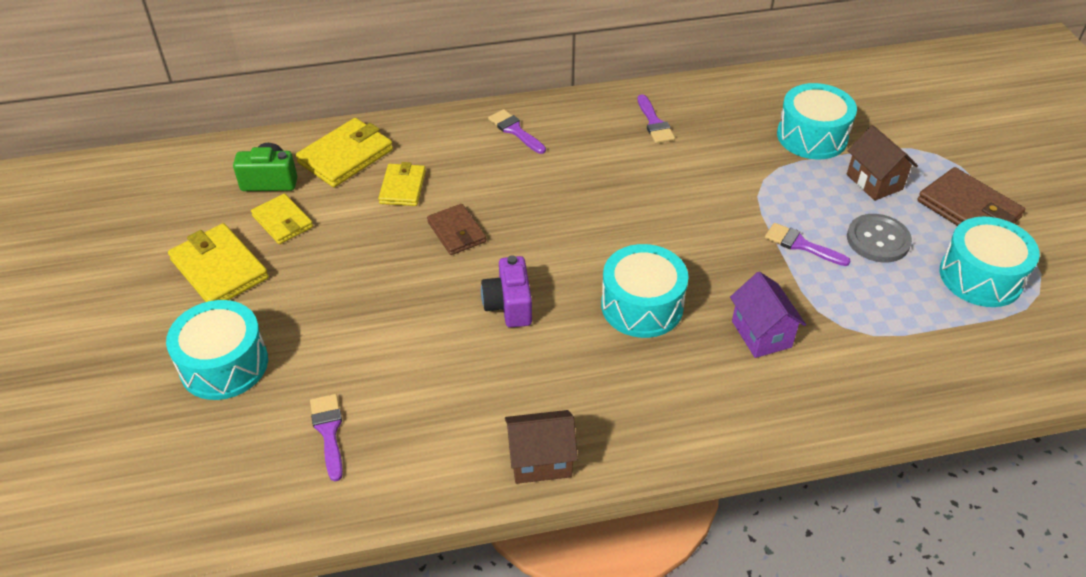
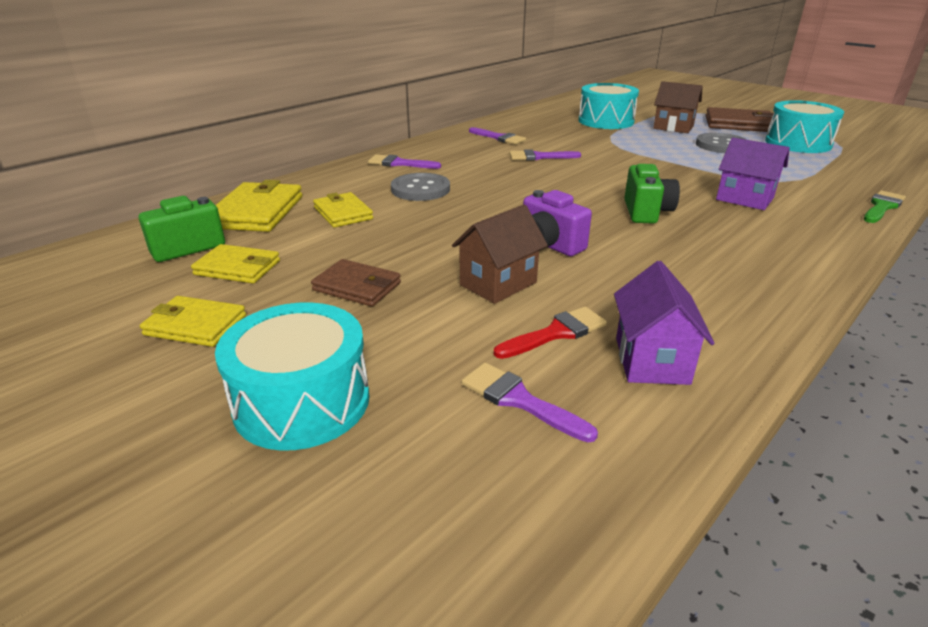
camera: 35 degrees left, 15 degrees down
(219, 269) = (195, 325): yellow wallet -> yellow wallet, size x0.65
(408, 394) = (556, 333): none -> red brush
(437, 450) = (651, 360): none -> purple house
(456, 232) = (433, 222): brown wallet -> brown wallet (357, 287)
(492, 180) = (420, 189): none -> grey button
(540, 461) = (746, 324): brown house -> brown house (498, 284)
(642, 306) = (646, 212): turquoise drum -> green camera
(801, 245) = (686, 158): purple brush -> purple brush (539, 157)
(885, 414) = (882, 207): none -> green brush

